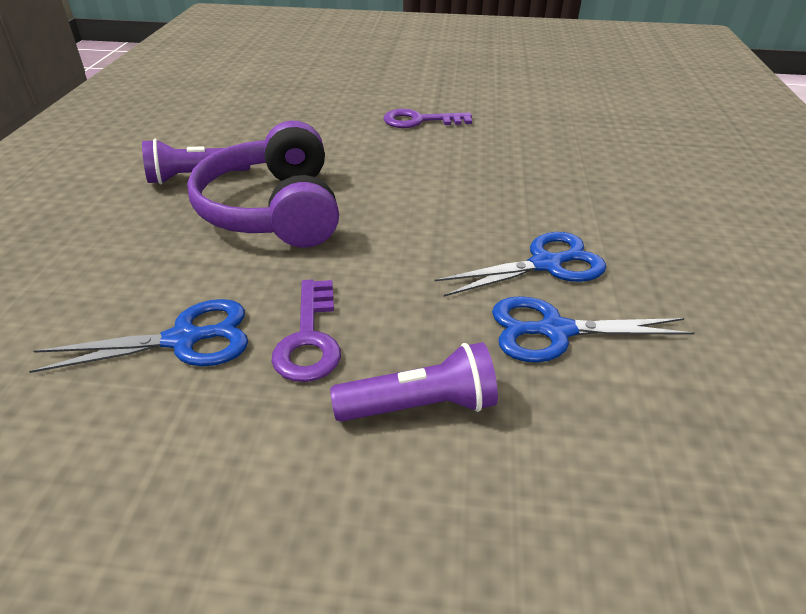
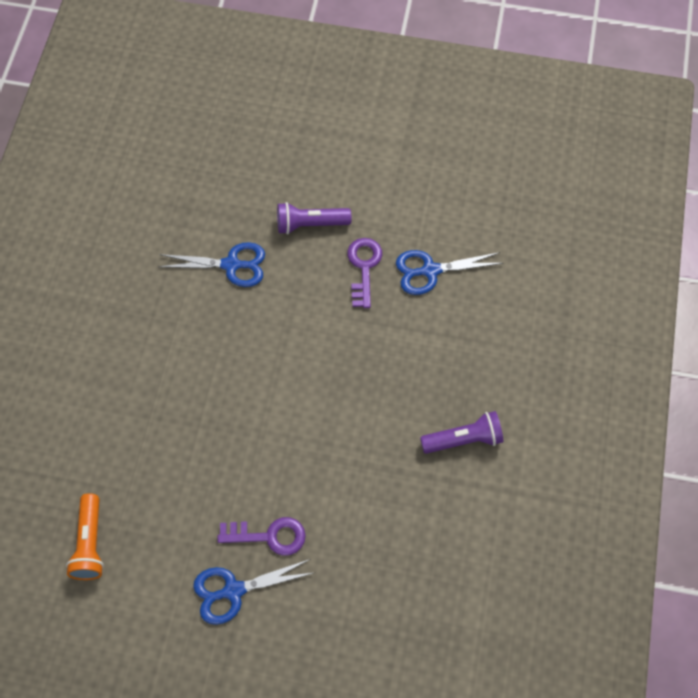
camera: 175 degrees left, 25 degrees up
(274, 210) = (396, 389): purple headphones -> none
(546, 264) = (218, 318): blue scissors -> blue scissors (233, 591)
(593, 114) = (90, 543): none -> orange flashlight

